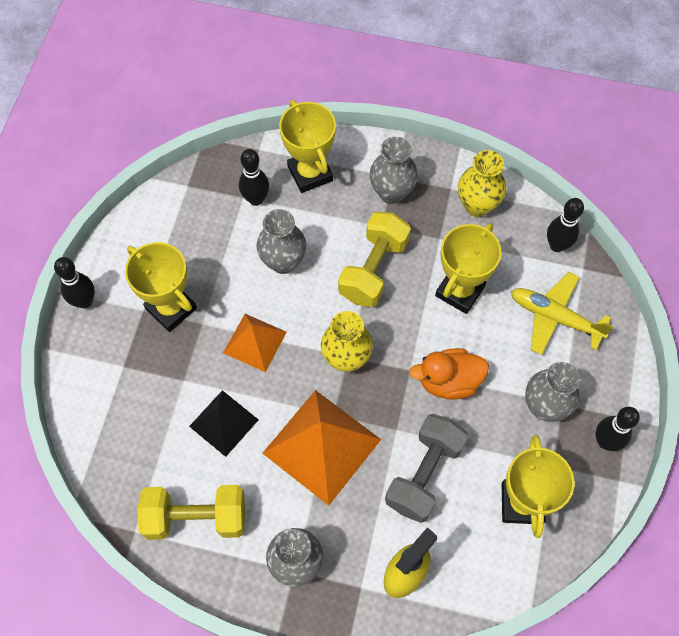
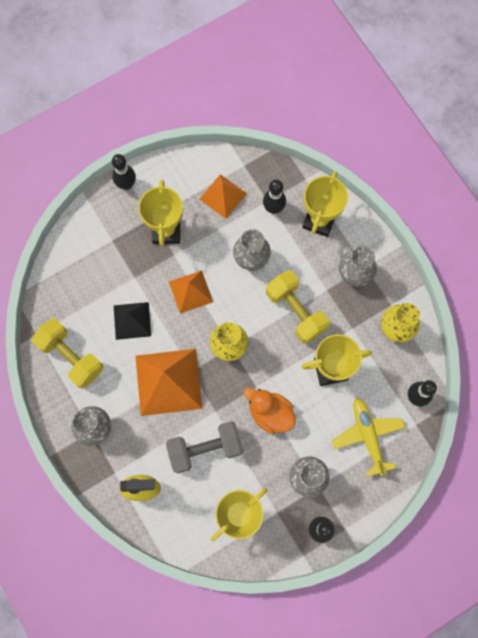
camera: 45 degrees right, 10 degrees up
(195, 229) = (223, 196): none -> orange pyramid
(373, 269) = (296, 311): yellow dumbbell -> yellow dumbbell turned 75 degrees clockwise

